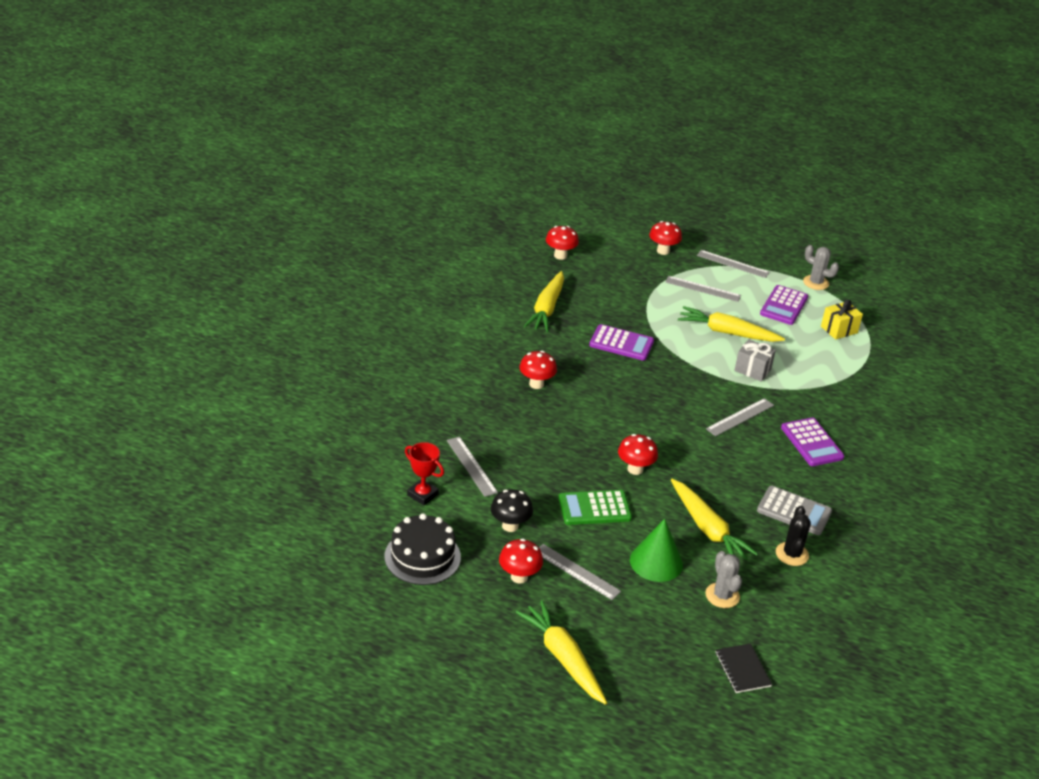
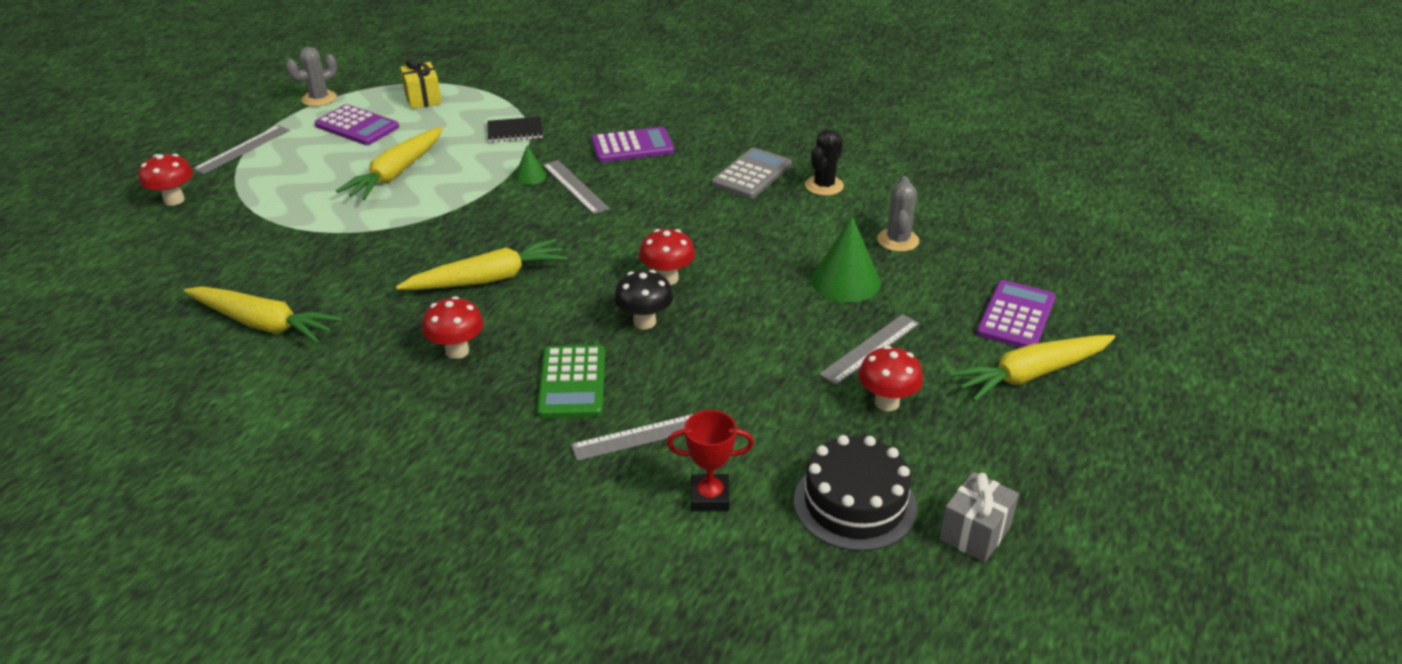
camera: 80 degrees left, 0 degrees up
(422, 495) = (710, 496): red trophy -> red trophy turned 45 degrees clockwise
(510, 526) = (782, 403): black mushroom -> black mushroom (644, 322)
(560, 256) = (122, 297): red mushroom -> none
(594, 508) = (745, 321): green calculator -> green calculator (572, 382)
(621, 343) = (385, 261): purple calculator -> purple calculator (1016, 316)
(703, 289) = (287, 179): grey ruler -> none
(707, 528) = (782, 236): yellow carrot -> yellow carrot (487, 279)
(722, 595) = (898, 240): grey cactus -> grey cactus turned 75 degrees counterclockwise
(742, 669) = (1012, 242): black notebook -> black notebook (515, 131)
(746, 394) = (530, 176): none -> green cone
(752, 370) = (482, 165): grey gift -> grey gift (975, 533)
(792, 554) = (824, 186): black cactus -> black cactus turned 75 degrees counterclockwise

